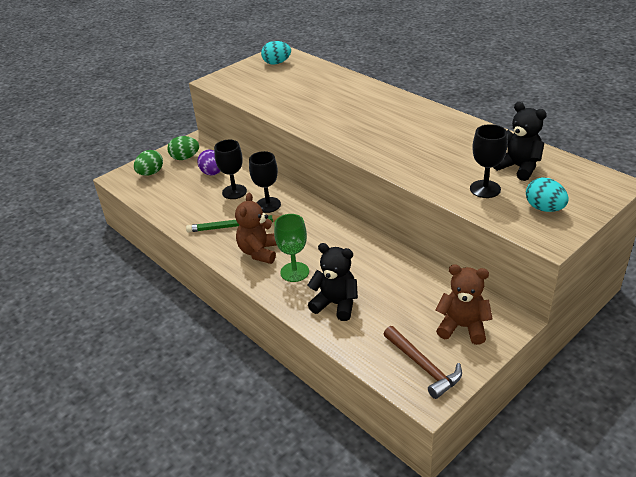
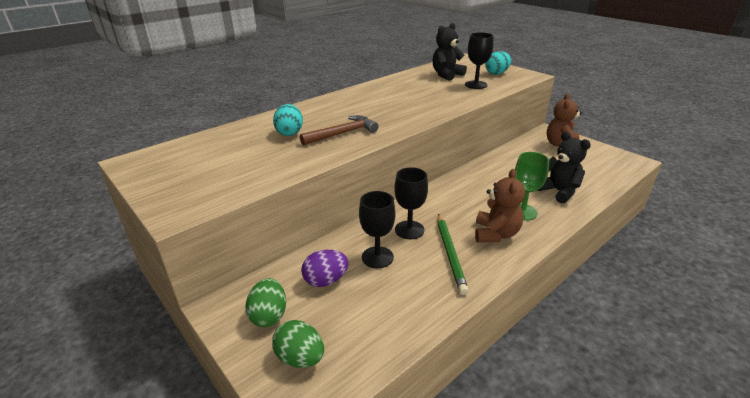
camera: 90 degrees left, 5 degrees down
(259, 252) = (495, 234): brown teddy bear -> brown teddy bear turned 90 degrees counterclockwise
(277, 63) = (167, 163): turquoise egg -> turquoise egg (290, 133)
(336, 304) = (558, 191): black teddy bear -> black teddy bear turned 120 degrees clockwise
(423, 366) = (607, 160): brown hammer -> brown hammer (342, 133)

